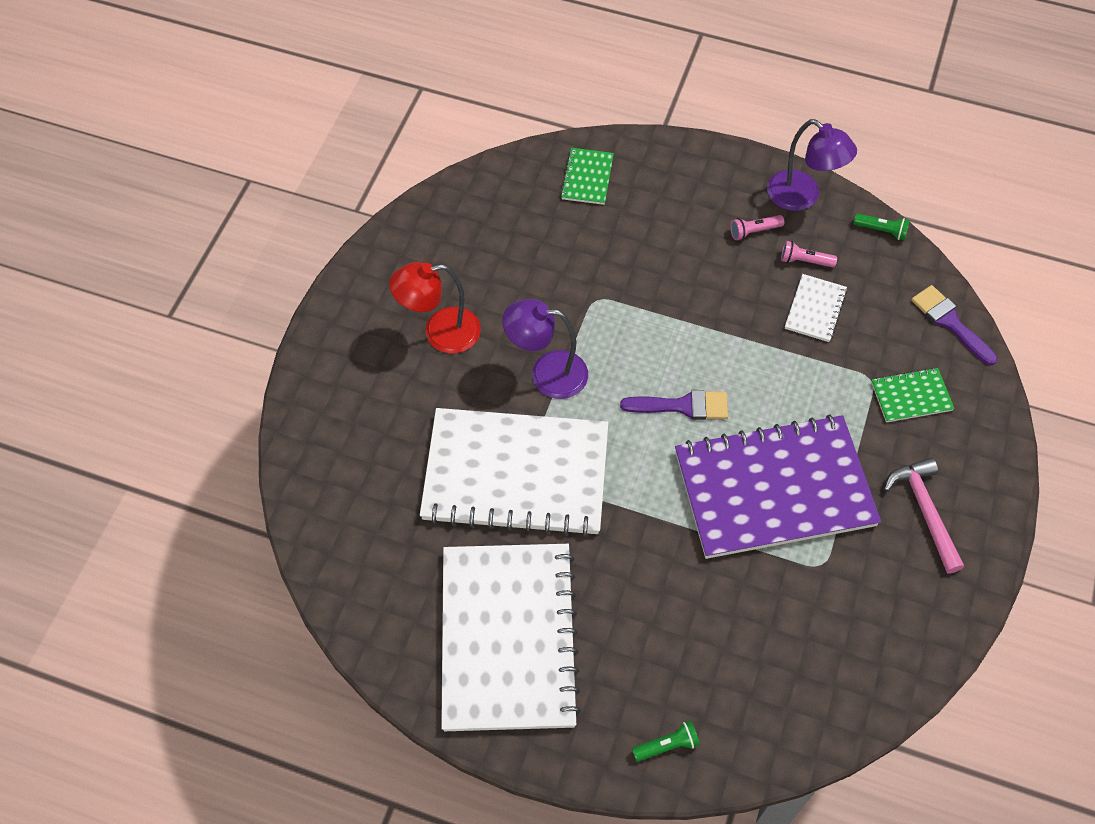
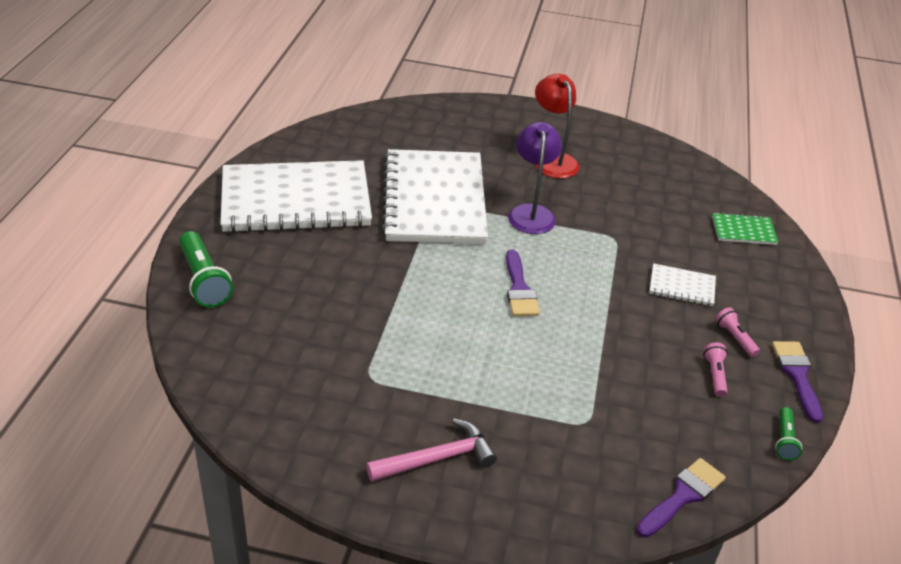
camera: 80 degrees right, 20 degrees down
(667, 745) = (204, 280): green flashlight -> green flashlight, size x1.86
(774, 489) = (445, 346): purple notebook -> none
(802, 197) = (797, 375): purple lamp -> purple brush
(815, 309) = (657, 381): white notebook -> white notebook (682, 286)
(911, 396) = (574, 455): green notebook -> none

